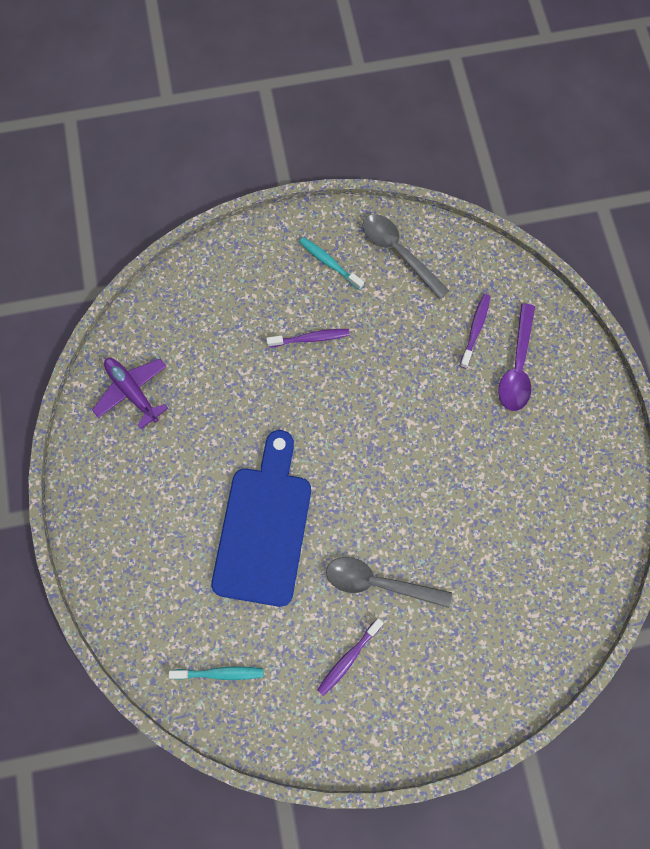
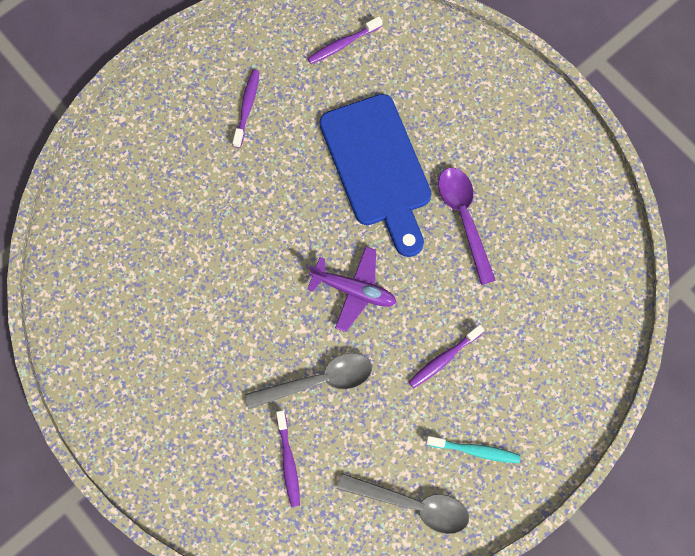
camera: 150 degrees right, 0 degrees up
(132, 391) = (571, 216): purple plane -> purple plane (354, 290)
(220, 673) = (342, 44): turquoise toothbrush -> purple toothbrush
(378, 582) = (255, 176): grey spoon -> grey spoon (319, 381)
(517, 367) = (227, 444): purple spoon -> purple spoon (464, 217)

